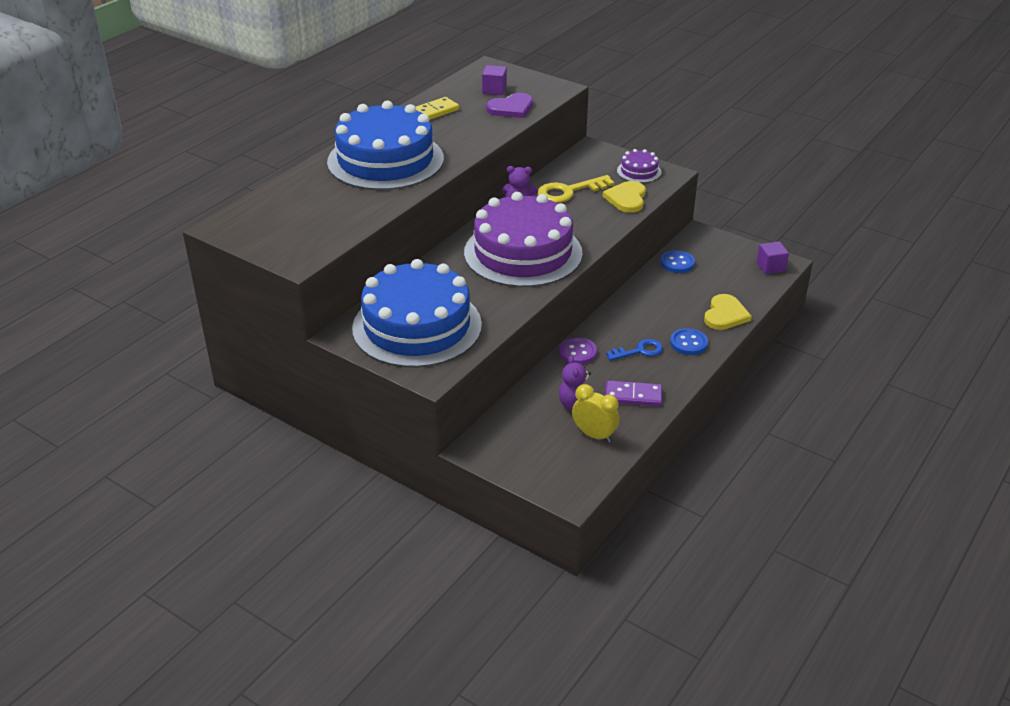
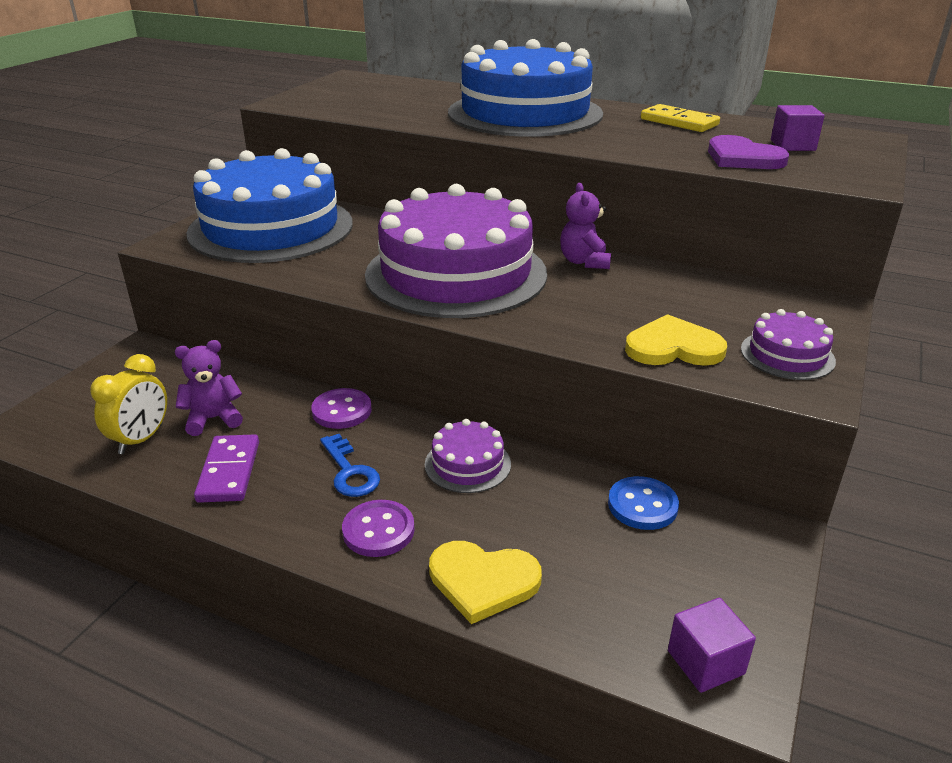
camera: 80 degrees right, 5 degrees down
(569, 191) = (659, 295): yellow key -> none
(638, 310) = (467, 464): none -> purple cake
(688, 343) = (378, 530): blue button -> purple button

